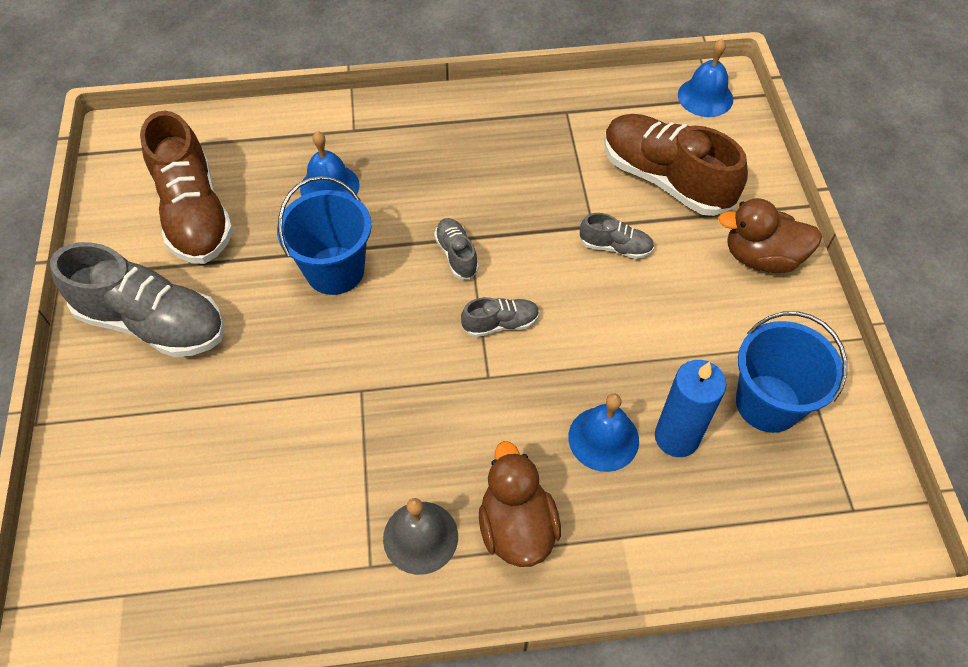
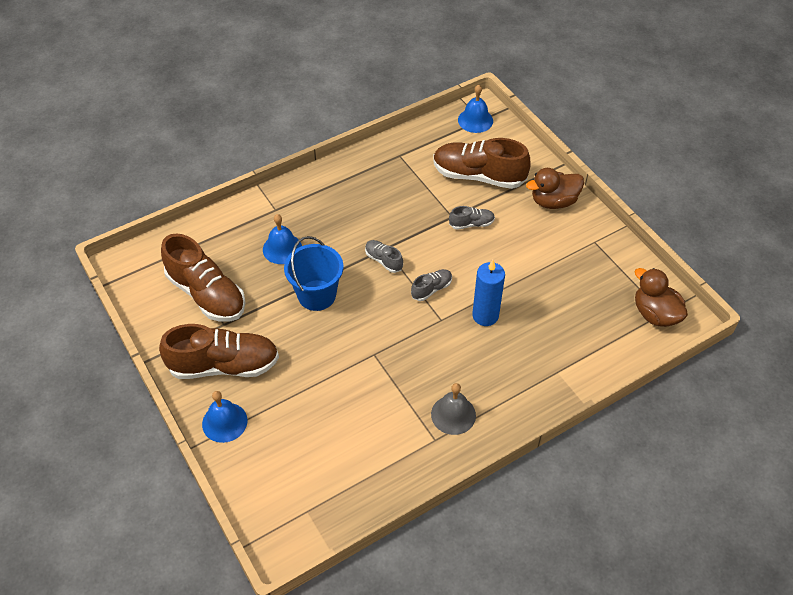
camera: 25 degrees left, 5 degrees down
(153, 323) = (224, 365): grey shoe -> brown shoe
(516, 527) = (501, 389): brown duck -> brown duck (655, 314)
(603, 438) = (521, 327): blue bell -> blue bell (224, 422)
(676, 437) = (558, 312): blue candle -> blue candle (485, 316)
(768, 403) = (595, 277): blue bucket -> none

